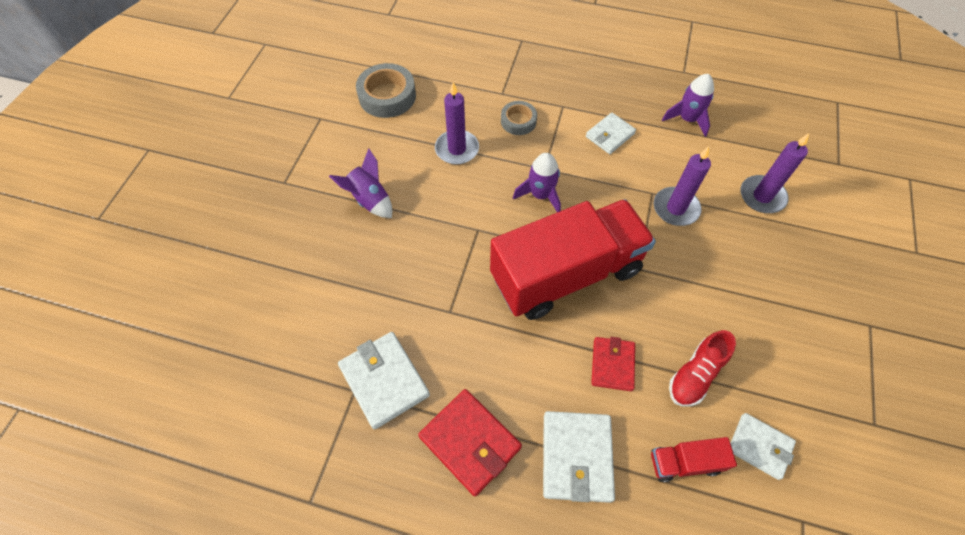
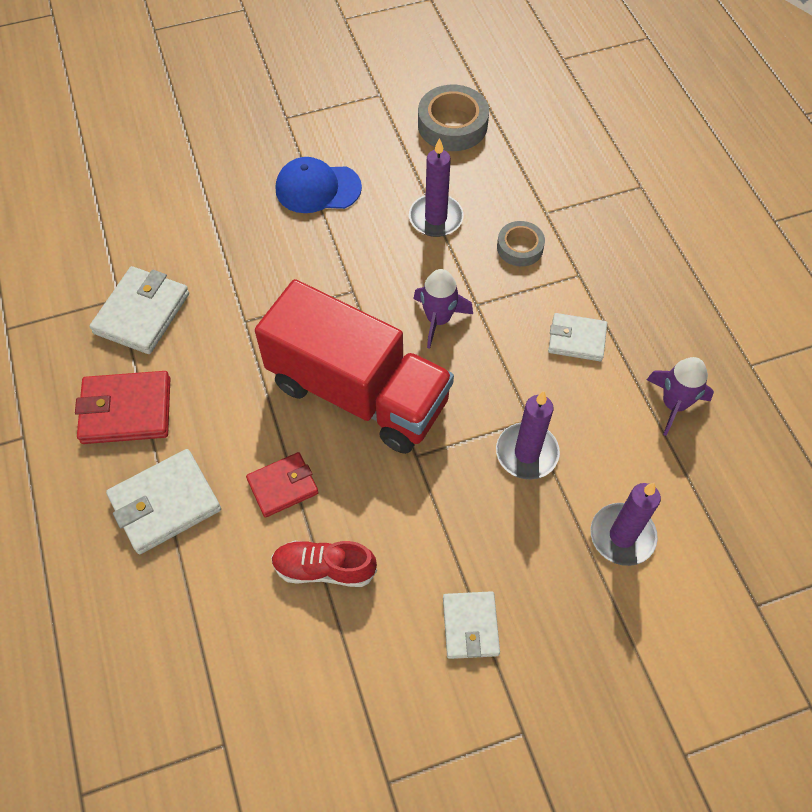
camera: 55 degrees right, 0 degrees up
(369, 200) = (317, 188): purple rocket -> blue cap
(470, 442) = (126, 410): red wallet -> red wallet turned 75 degrees clockwise
(684, 462) = (219, 602): red truck -> none
(759, 446) = (281, 667): white wallet -> white wallet (470, 626)

